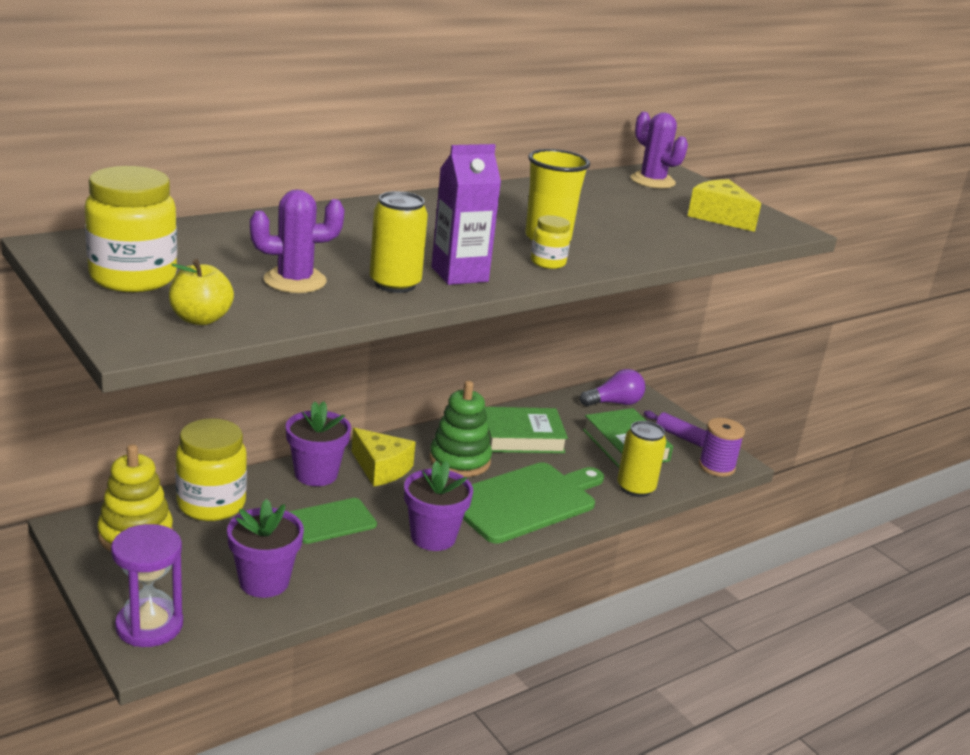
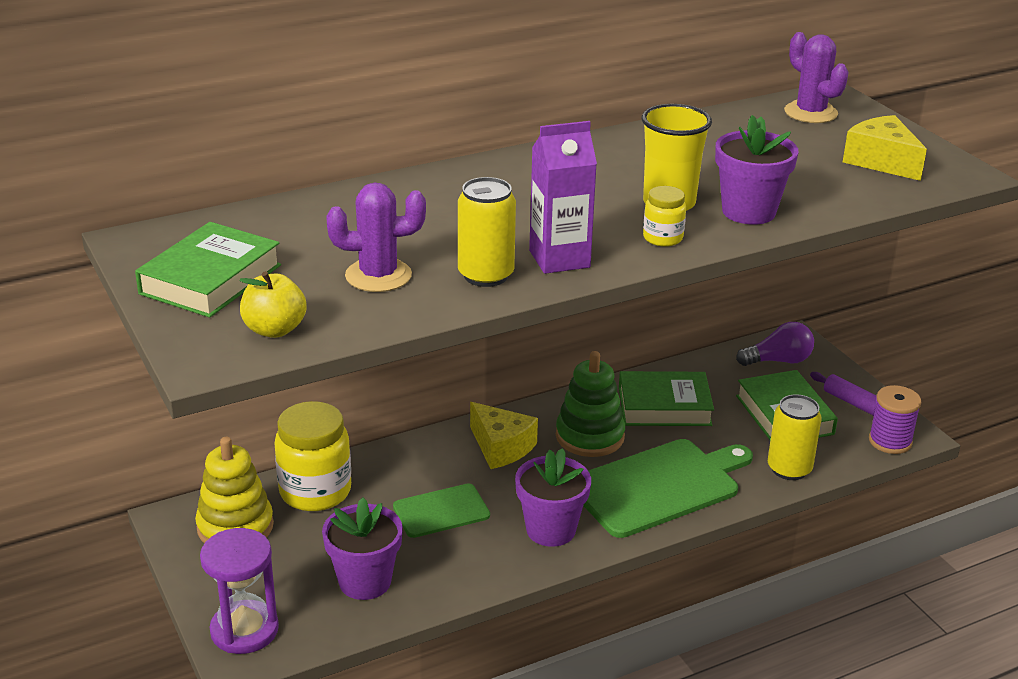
camera: 10 degrees right, 5 degrees up
(133, 278) = (210, 279): yellow jar -> green book
(316, 474) = (429, 455): purple flower pot -> purple flower pot (748, 212)

